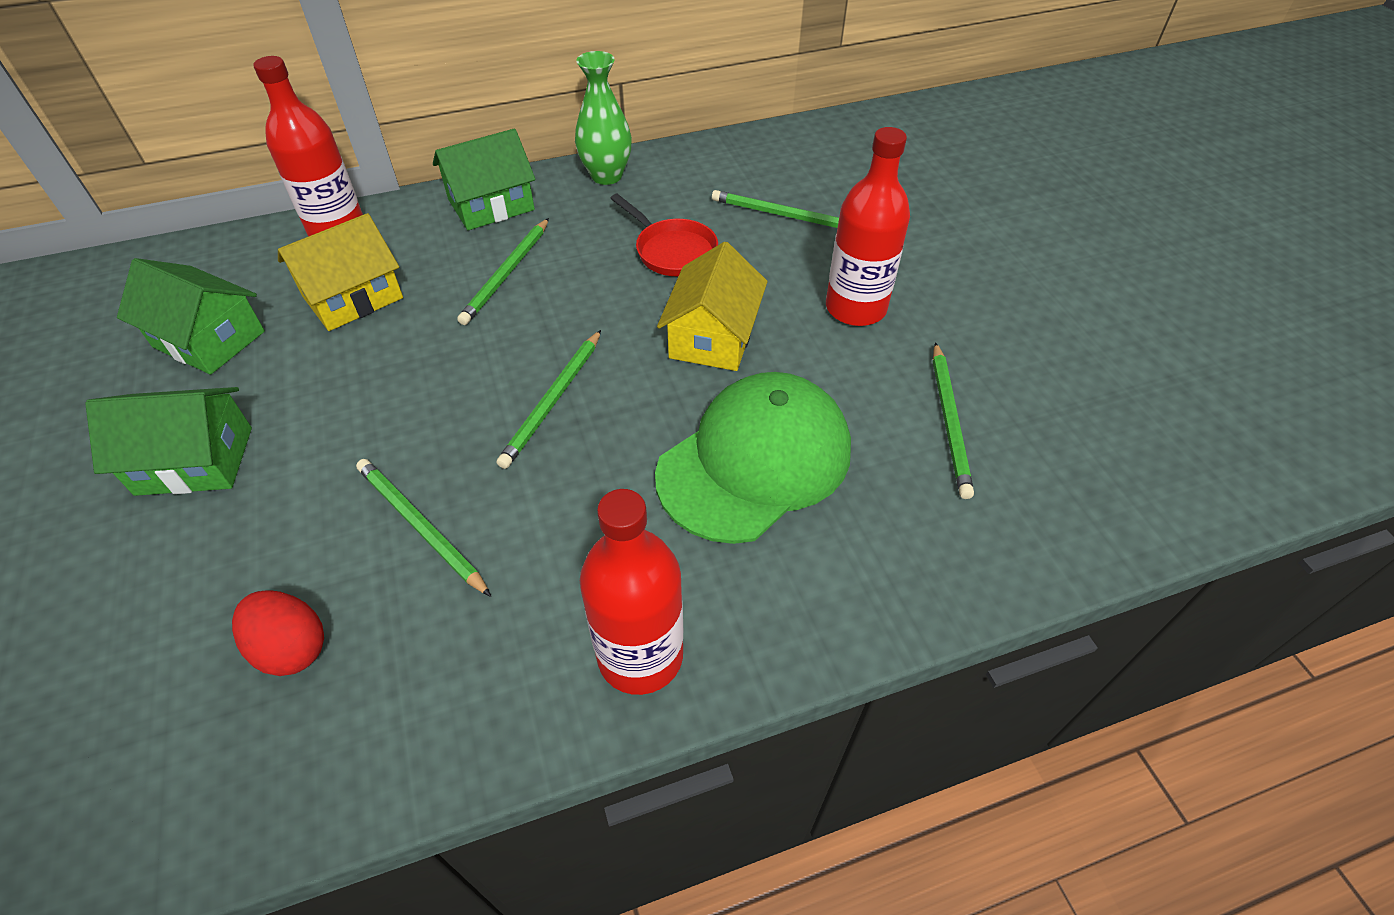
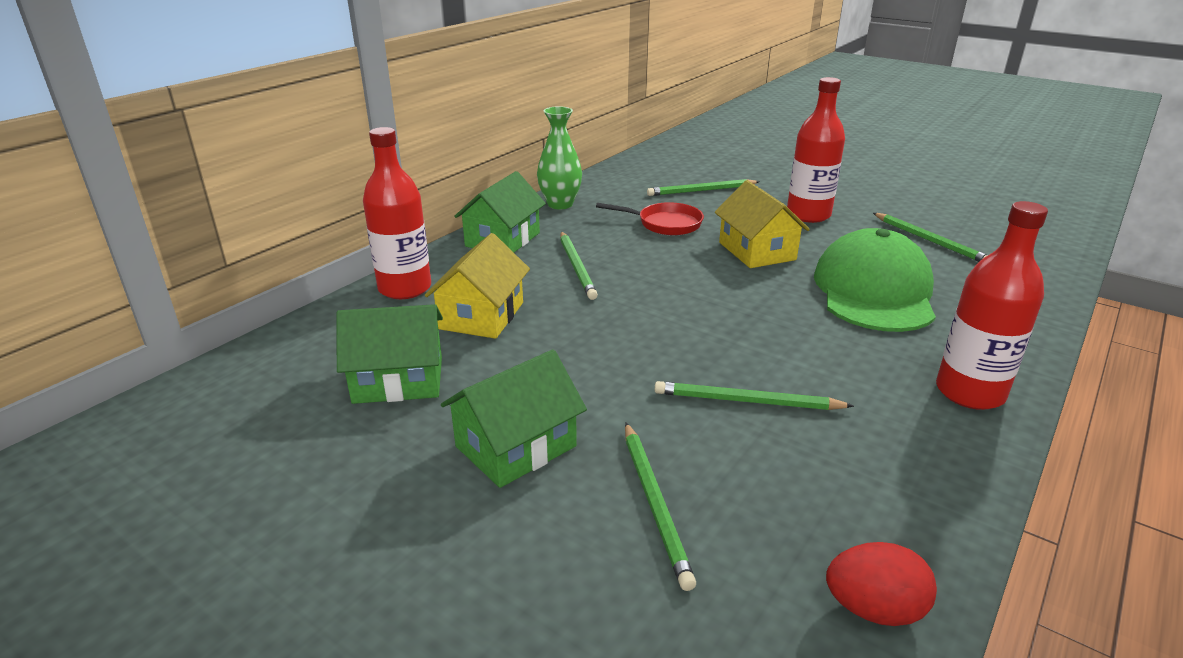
camera: 35 degrees left, 20 degrees down
(292, 647) = (777, 499): red egg -> red egg (873, 609)
(553, 400) = (717, 311): green pencil -> green pencil (655, 503)

